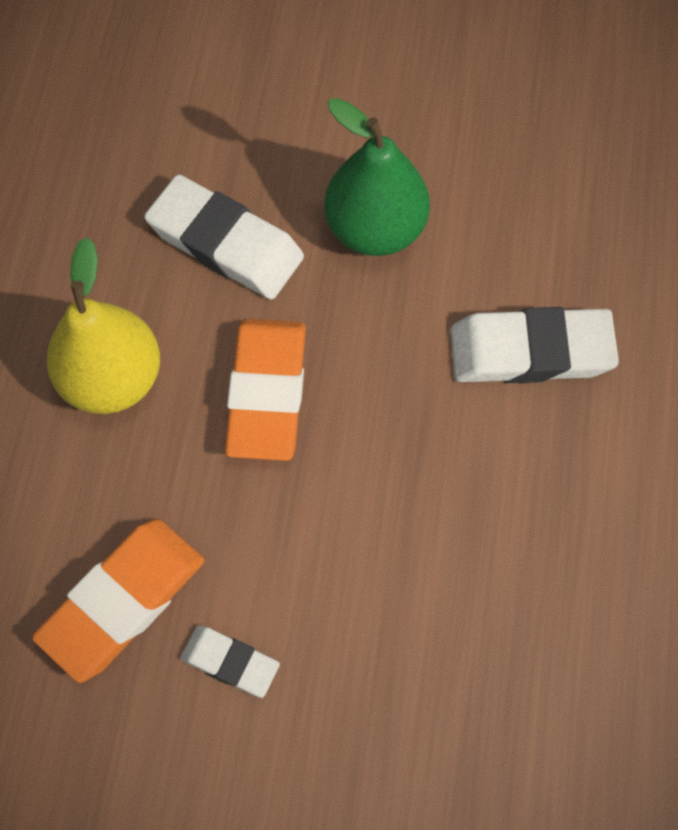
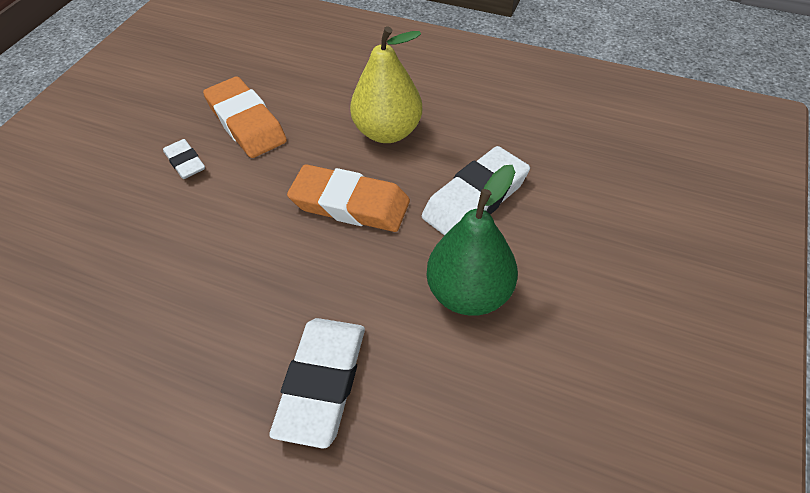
camera: 105 degrees right, 15 degrees down
(230, 662) = (185, 162): white eraser -> white eraser turned 75 degrees counterclockwise

